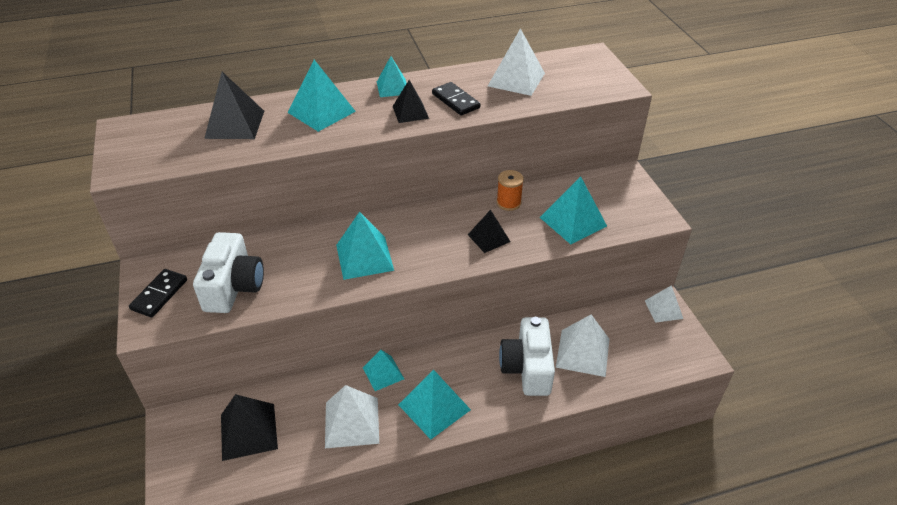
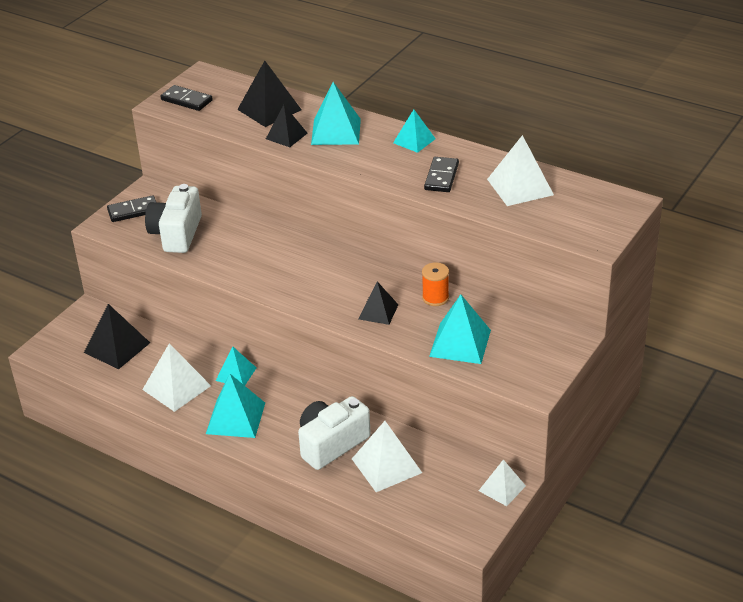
camera: 50 degrees right, 5 degrees down
(140, 155) = (187, 100): none -> black domino
(234, 287) = (176, 234): white camera -> white camera turned 135 degrees clockwise
(364, 257) = (277, 268): turquoise pyramid -> none
(410, 112) = (394, 166): black pyramid -> black pyramid (286, 136)

